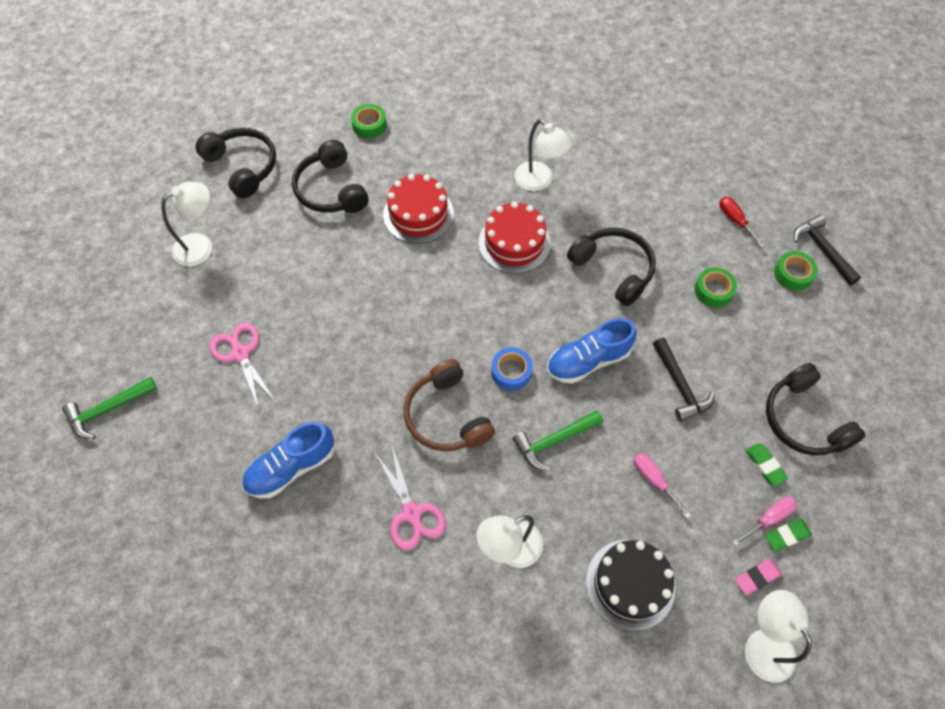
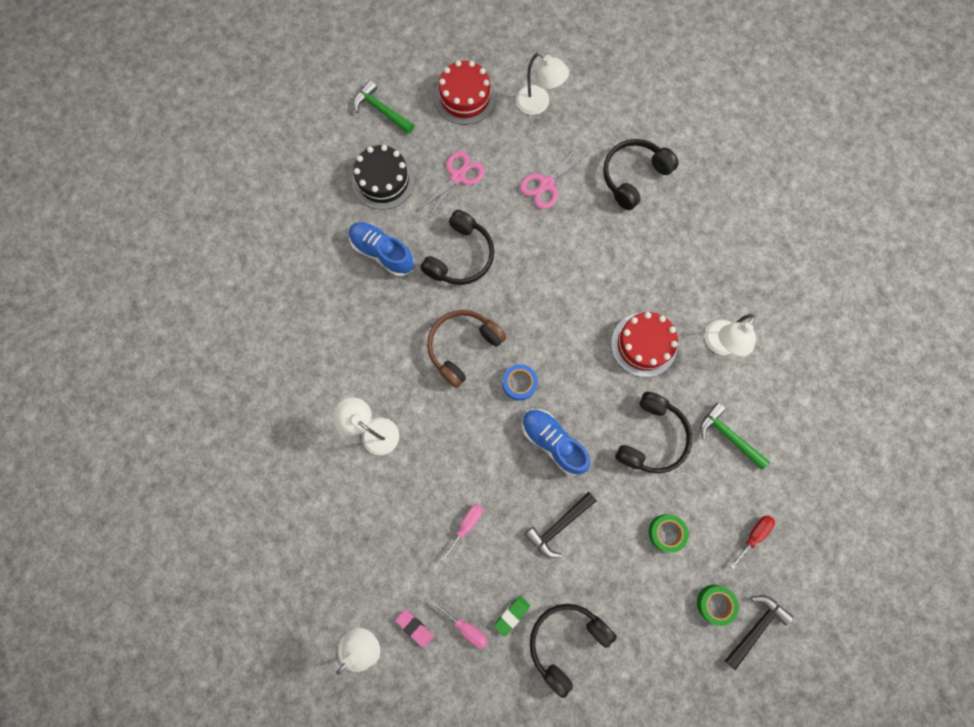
camera: 70 degrees right, 15 degrees up
(243, 167) = (626, 99): black headphones -> black headphones (460, 256)
(369, 125) = (715, 178): green tape -> none
(411, 513) = (377, 350): pink scissors -> pink scissors (546, 184)
(418, 214) = (639, 255): red cake -> red cake (465, 97)
(554, 441) = (471, 436): green hammer -> green hammer (728, 436)
(630, 584) = (377, 528): black cake -> black cake (383, 180)
(786, 535) = (457, 645): green eraser -> none

